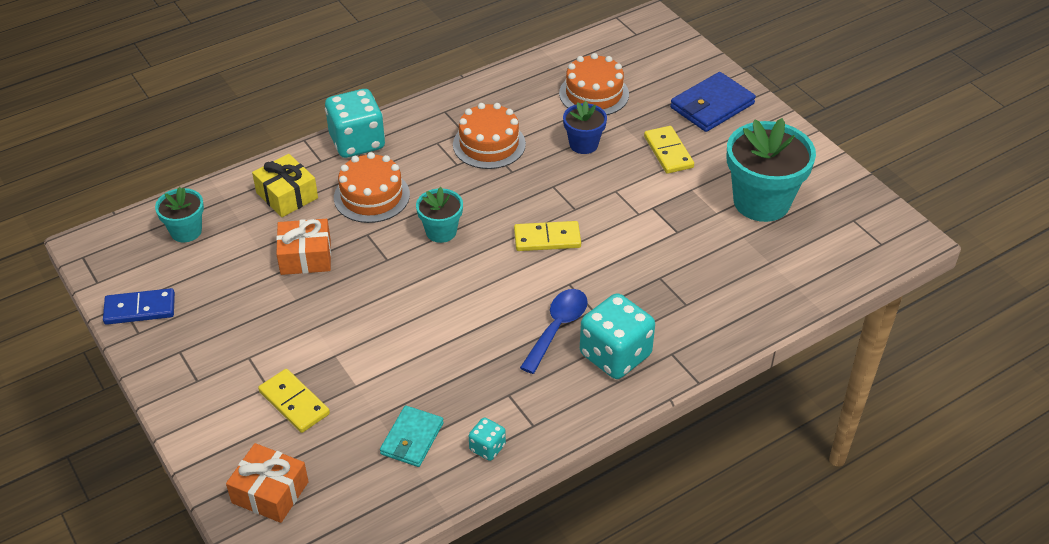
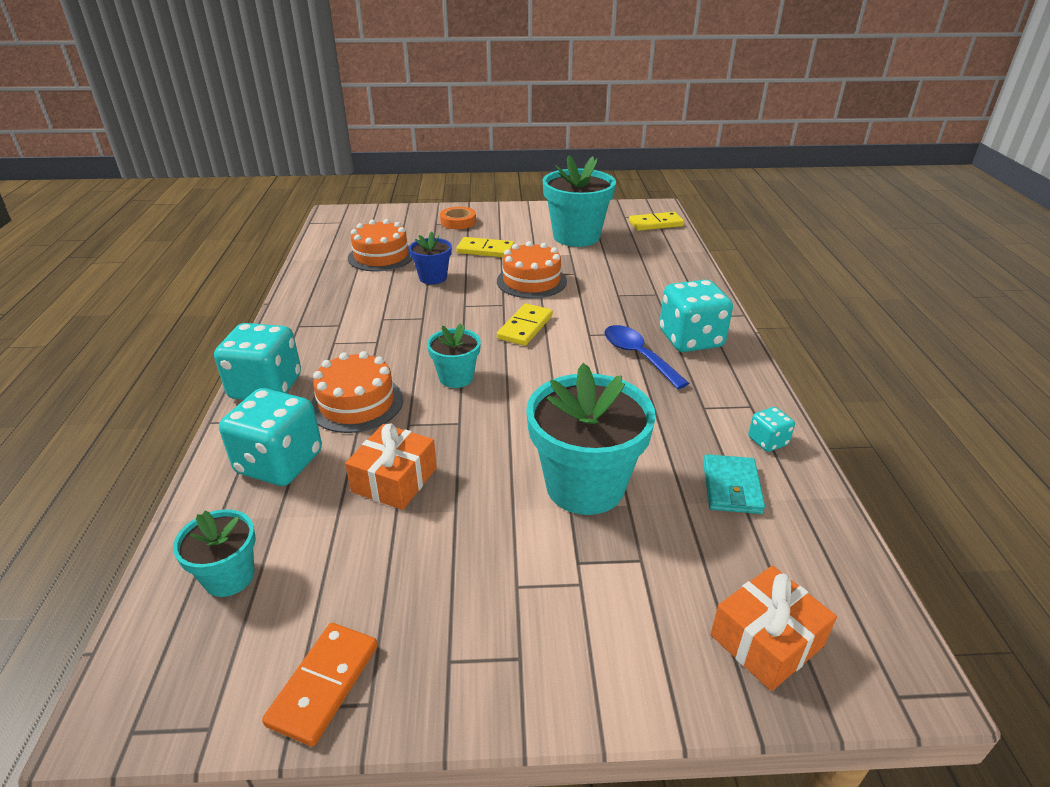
camera: 60 degrees left, 10 degrees down
(140, 309) = (323, 684): blue domino -> orange domino
(287, 195) = (280, 463): yellow gift -> turquoise dice
(294, 403) = (624, 566): yellow domino -> yellow domino (655, 224)
(361, 355) = (585, 486): none -> turquoise flower pot
(412, 438) = (731, 487): turquoise wallet -> turquoise wallet turned 45 degrees clockwise
(489, 144) = (374, 317): orange cake -> orange cake (531, 281)
(712, 106) = (458, 222): blue wallet -> orange tape

